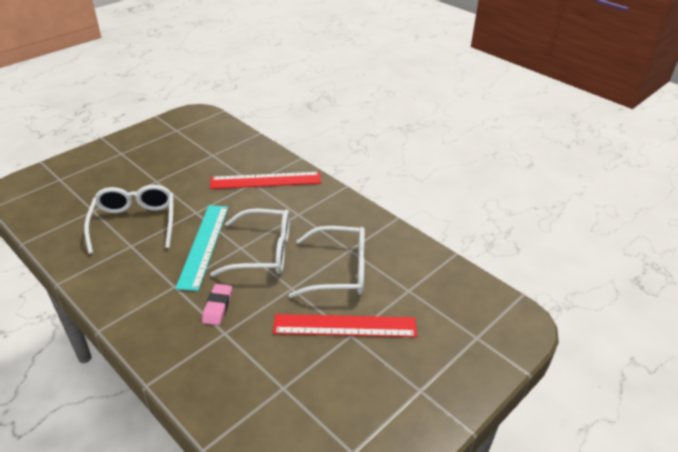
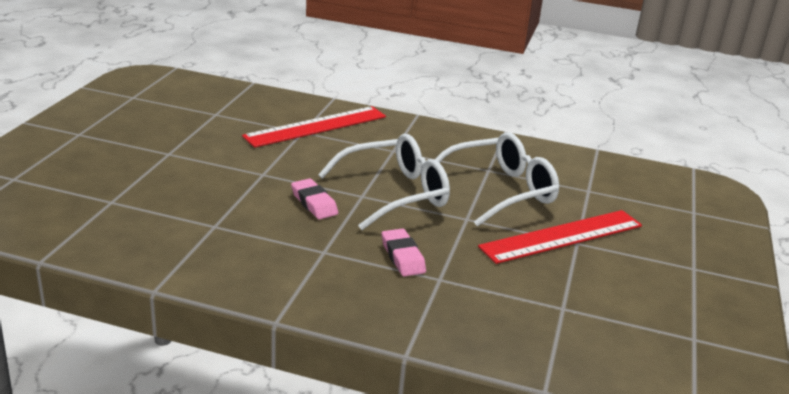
camera: 30 degrees left, 10 degrees down
(135, 223) = (191, 201): white glasses -> none
(204, 245) = (314, 203): turquoise ruler -> pink eraser

